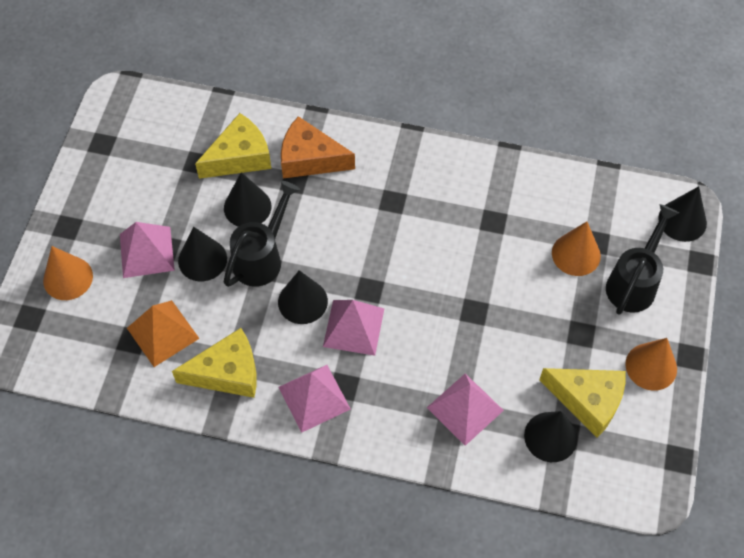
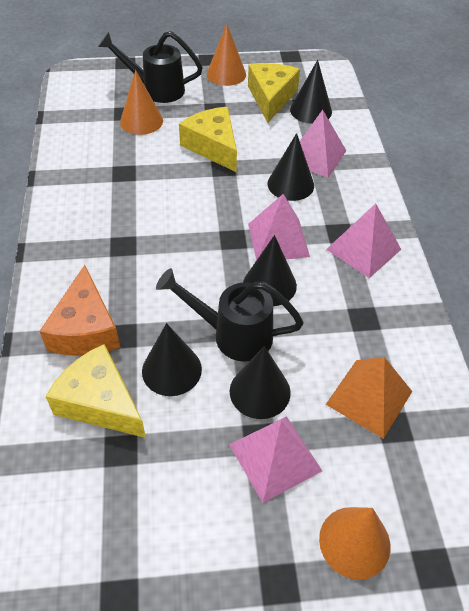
camera: 110 degrees left, 10 degrees down
(227, 373) = (379, 322): yellow cheese -> yellow cheese (213, 146)
(682, 220) = (88, 74): black cone -> black cone (290, 184)

